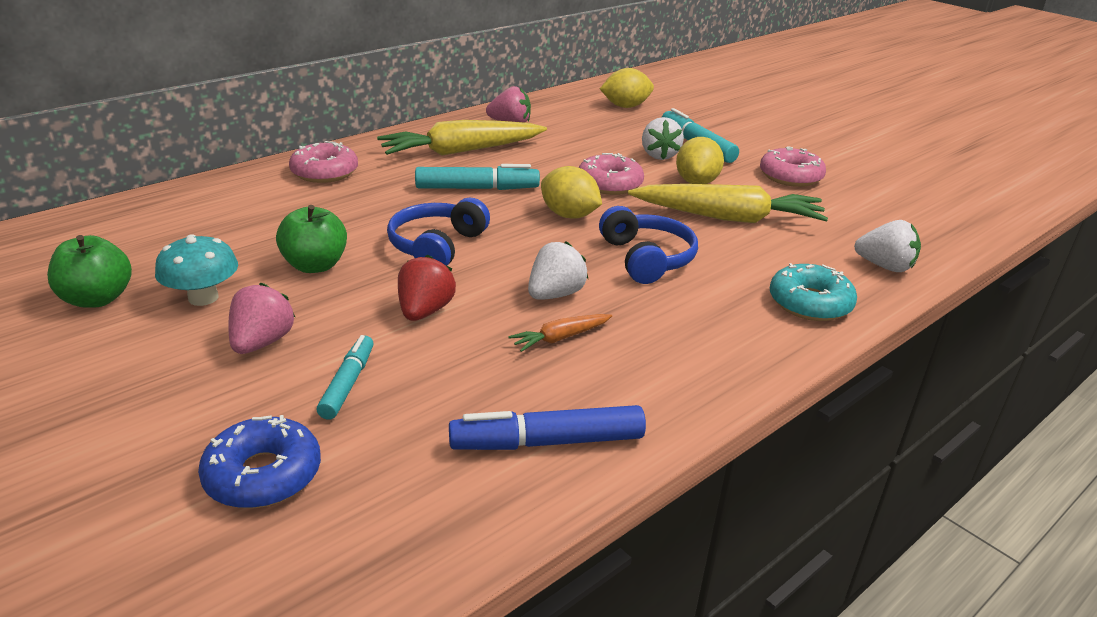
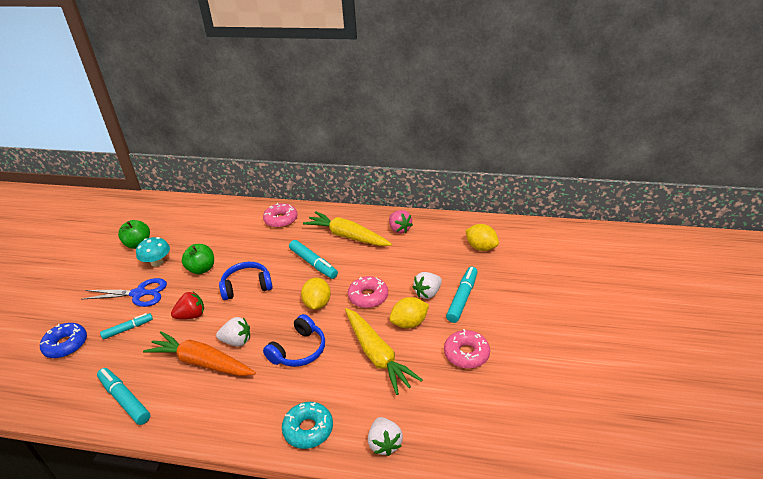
camera: 55 degrees right, 5 degrees up
(262, 342) = (139, 294): pink strawberry -> blue scissors
(547, 442) = (125, 399): blue marker -> turquoise marker
(560, 338) = (202, 362): orange carrot -> orange carrot, size x2.20

